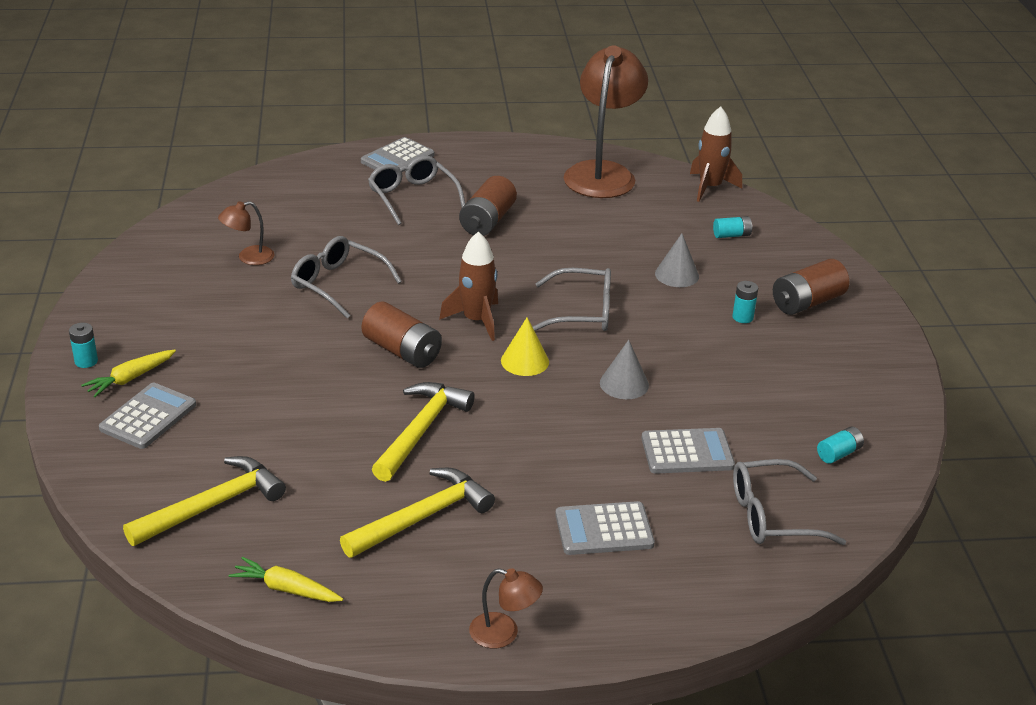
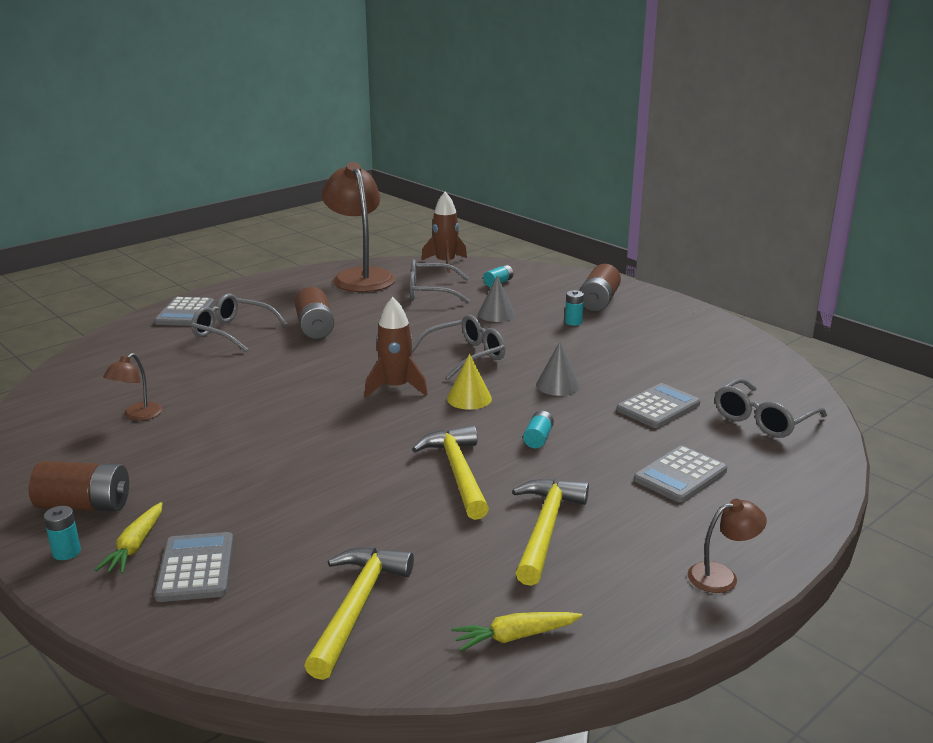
camera: 35 degrees left, 10 degrees down
(338, 284) = (247, 405): grey glasses -> grey glasses (430, 292)
(402, 351) = (366, 428): brown battery -> brown battery (85, 505)
(838, 453) = (742, 370): turquoise battery -> turquoise battery (538, 438)

